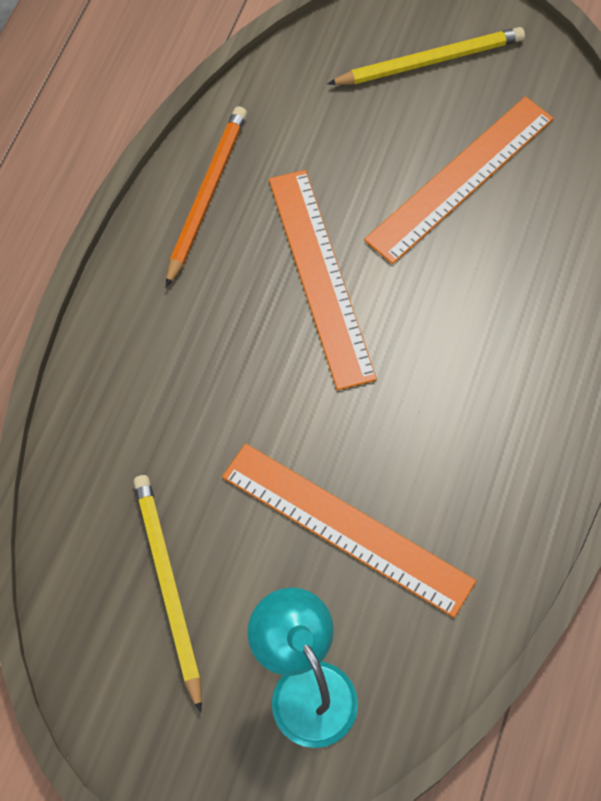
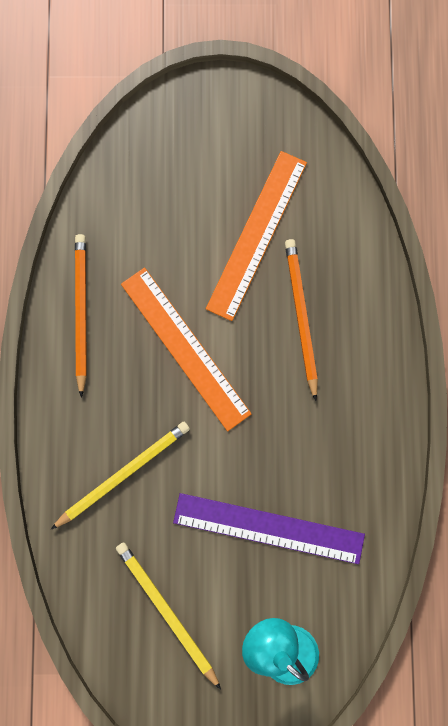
camera: 20 degrees left, 15 degrees up
(347, 528) = (268, 528): orange ruler -> purple ruler
(430, 61) = (202, 143): yellow pencil -> yellow pencil (123, 474)
(484, 287) = (301, 316): none -> orange pencil

